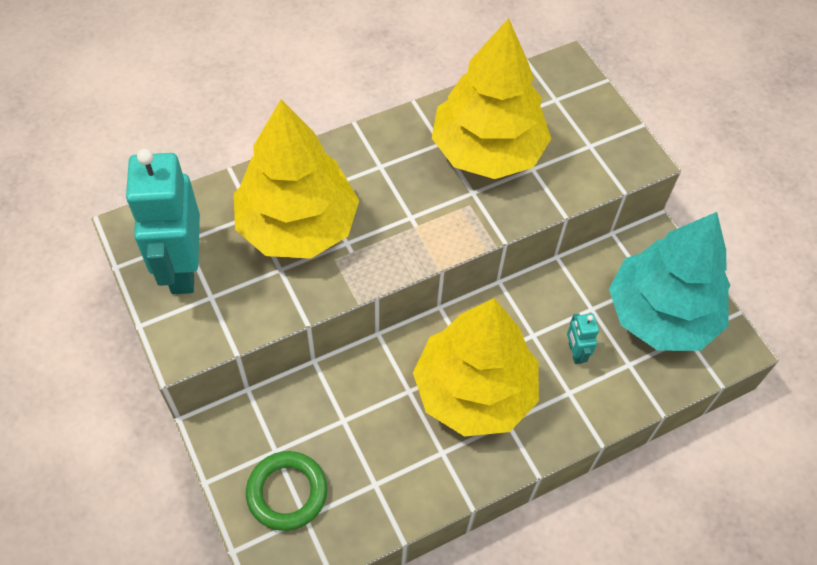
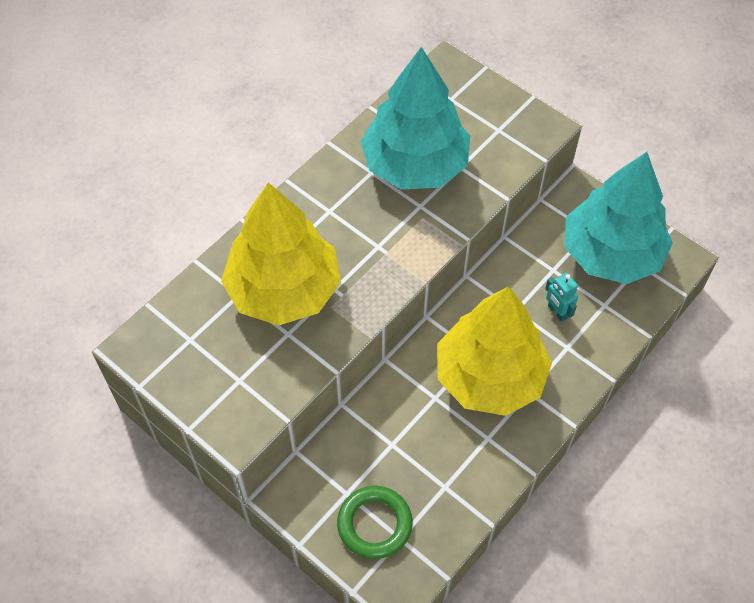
camera: 20 degrees left, 0 degrees up
(182, 268) = (200, 365): turquoise robot -> none
(487, 151) = (415, 165): yellow tree -> turquoise tree

